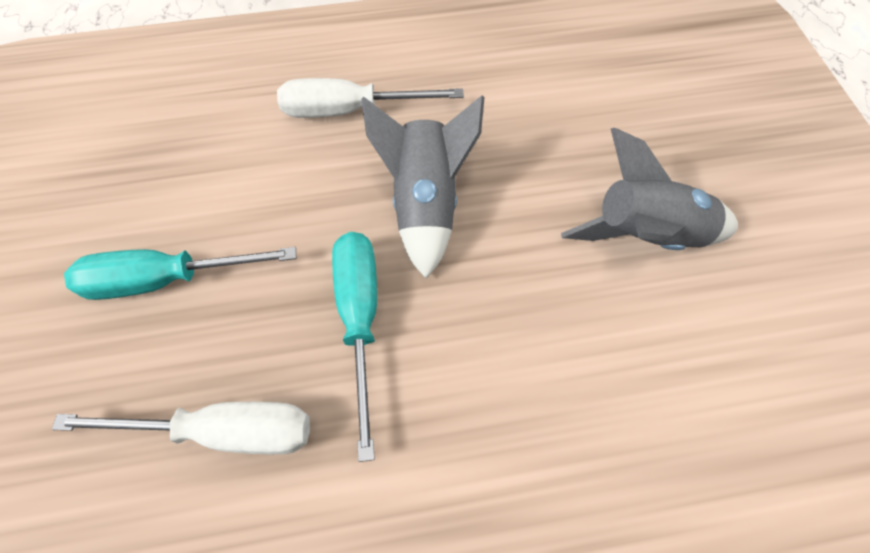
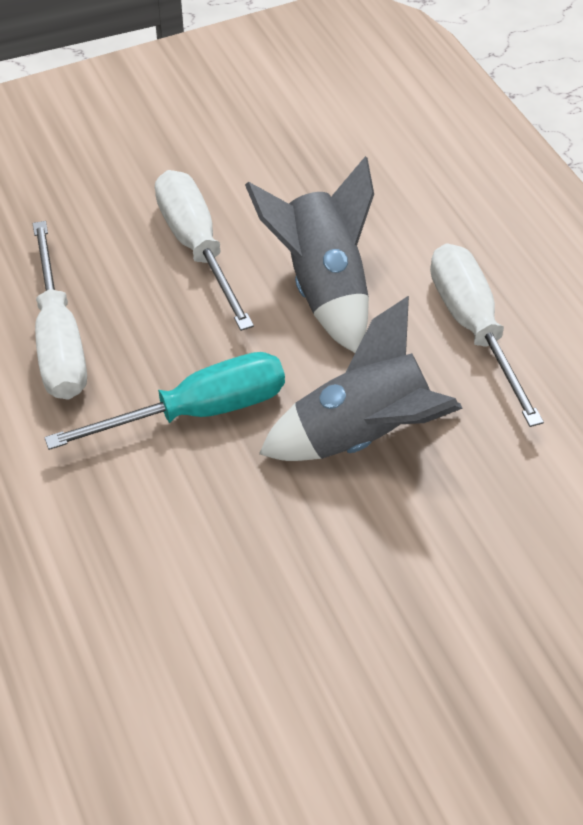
camera: 75 degrees right, 10 degrees down
(166, 280) = (197, 247): turquoise screwdriver -> white screwdriver
(645, 236) = (401, 684): grey rocket -> grey rocket (323, 286)

